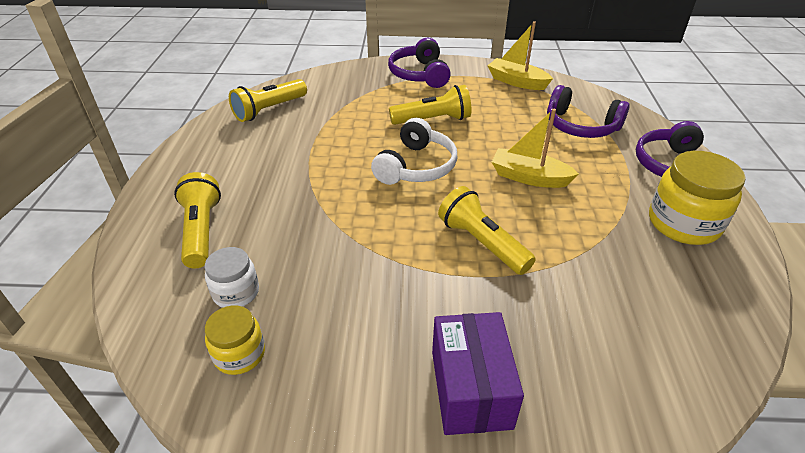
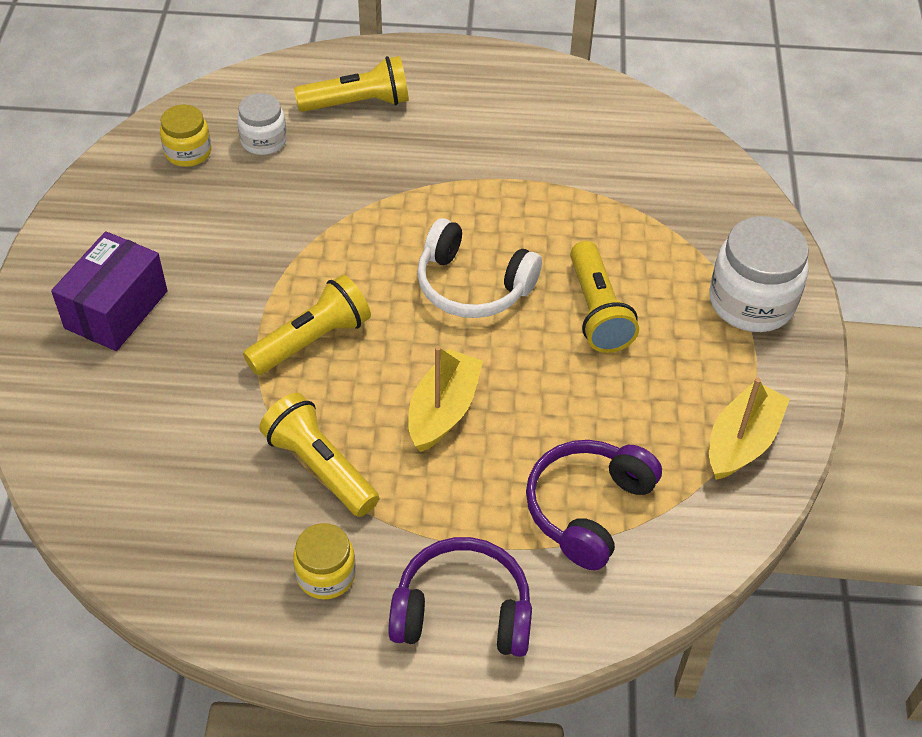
camera: 90 degrees right, 10 degrees up
(269, 110) = (616, 130): yellow flashlight -> yellow flashlight (320, 467)
(419, 74) = (751, 302): purple headphones -> white jar
(470, 388) = (116, 309): purple box -> purple box turned 60 degrees counterclockwise
(683, 223) = (326, 575): yellow jar -> yellow jar, size x0.58

